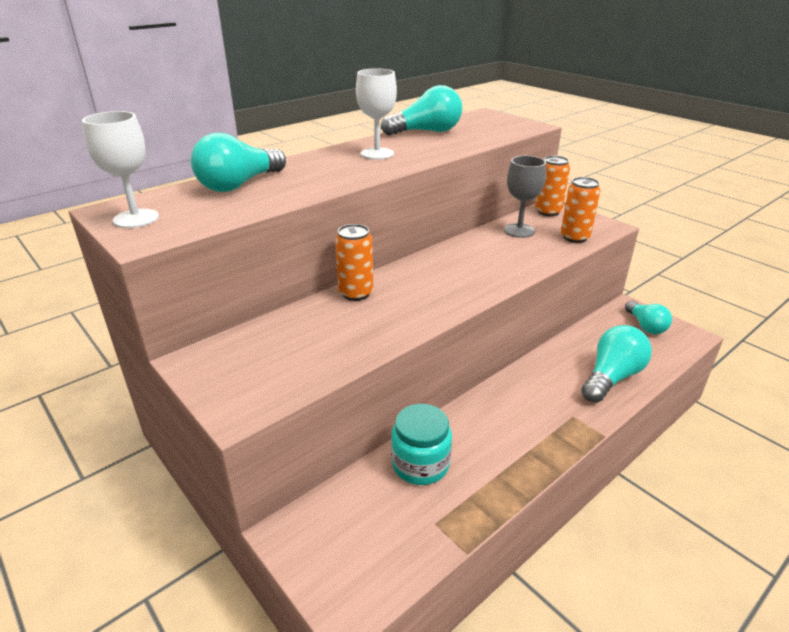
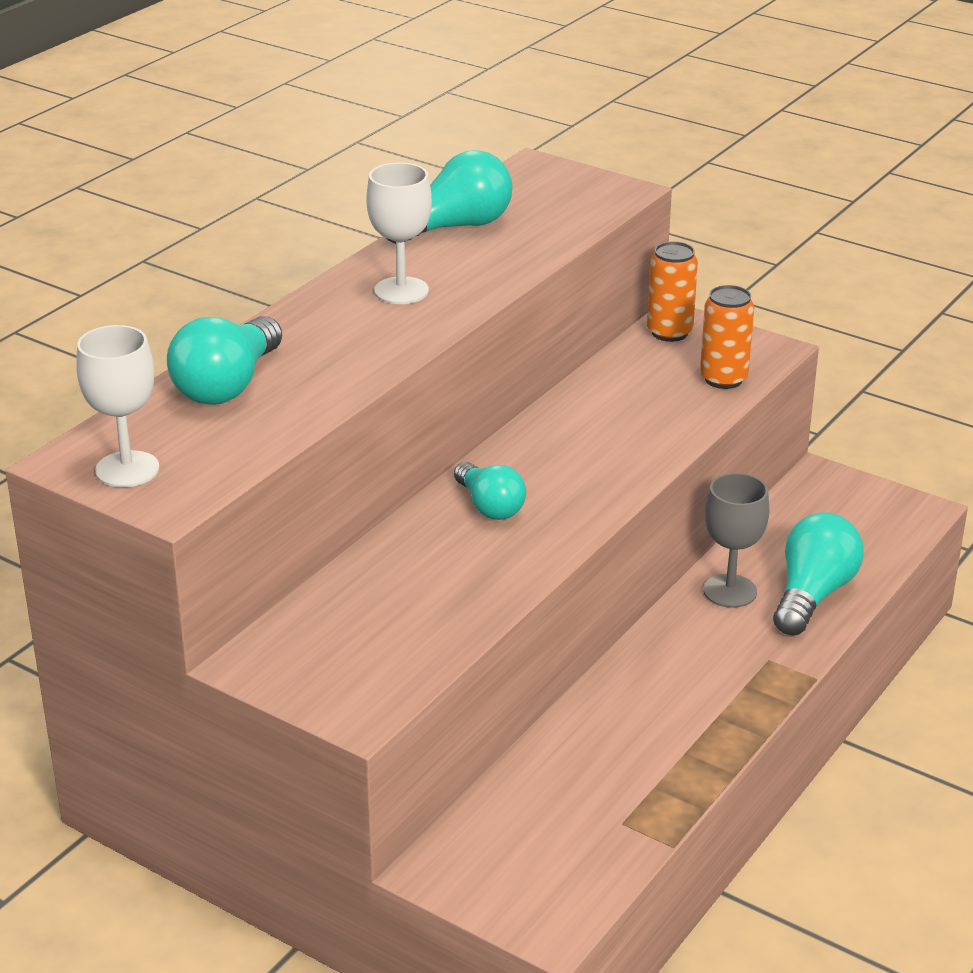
camera: 15 degrees left, 0 degrees up
(356, 293) = (426, 527): orange can -> none
(420, 464) = (576, 759): turquoise jar -> none
(519, 230) = (633, 377): grey goblet -> grey goblet (730, 591)
(645, 326) = (851, 505): turquoise light bulb -> turquoise light bulb (489, 506)

